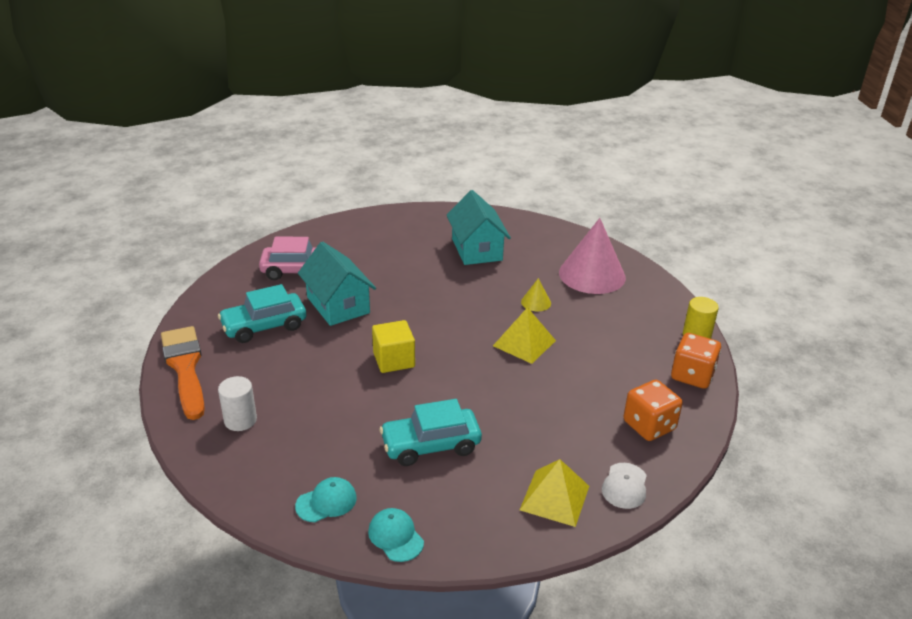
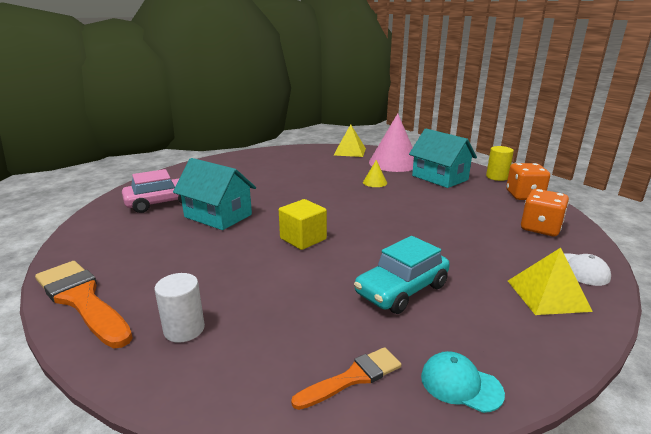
camera: 25 degrees left, 10 degrees down
(264, 326) = (155, 245): turquoise car -> none
(326, 502) = (353, 378): turquoise cap -> orange brush
(476, 249) = (301, 165): turquoise house -> turquoise house (439, 178)
(524, 343) = (394, 205): yellow pyramid -> yellow pyramid (349, 151)

